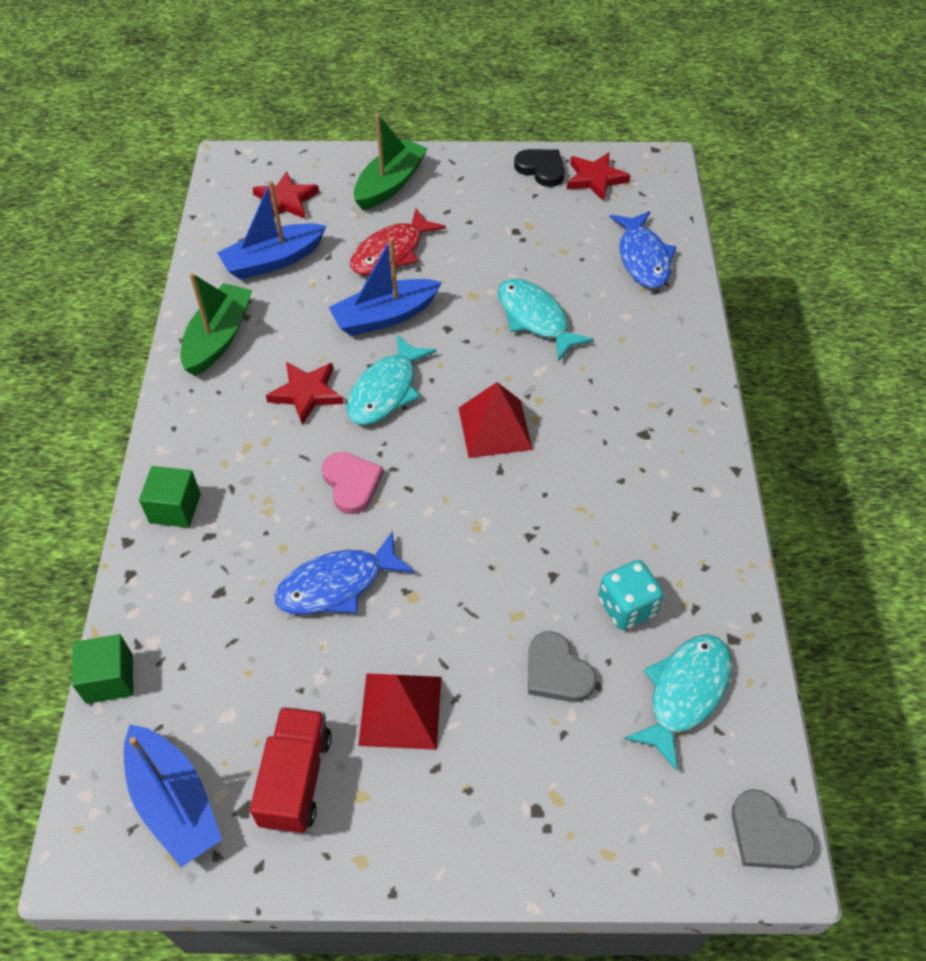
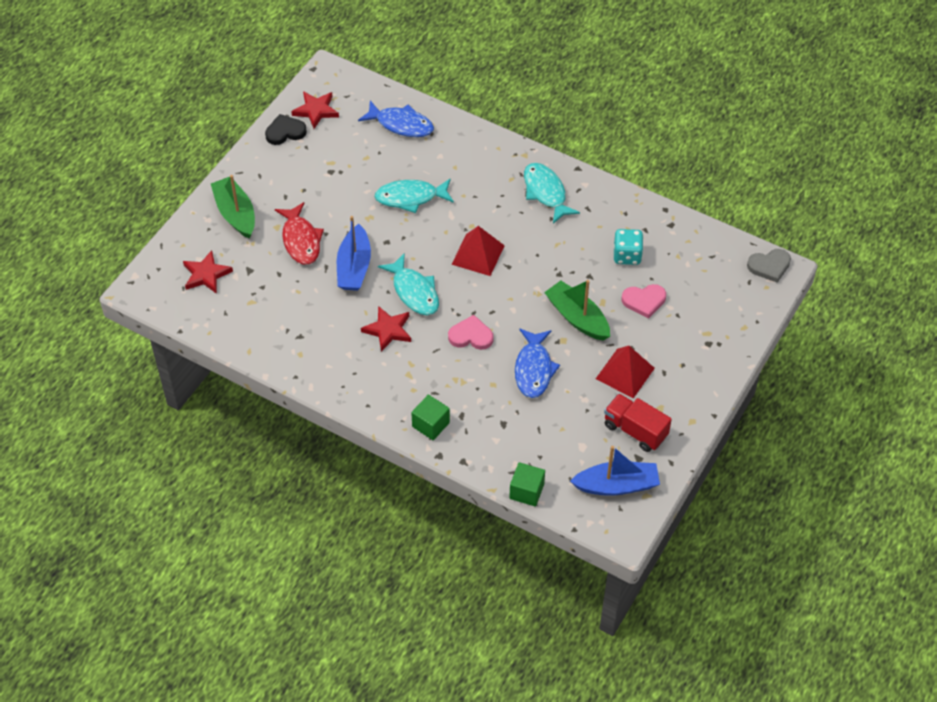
camera: 60 degrees left, 0 degrees up
(218, 338) = (309, 357): green boat -> green boat (577, 318)
(273, 260) = (260, 303): blue boat -> none
(557, 672) = (644, 301): grey heart -> pink heart
(684, 693) = (686, 258): turquoise fish -> turquoise fish (546, 192)

